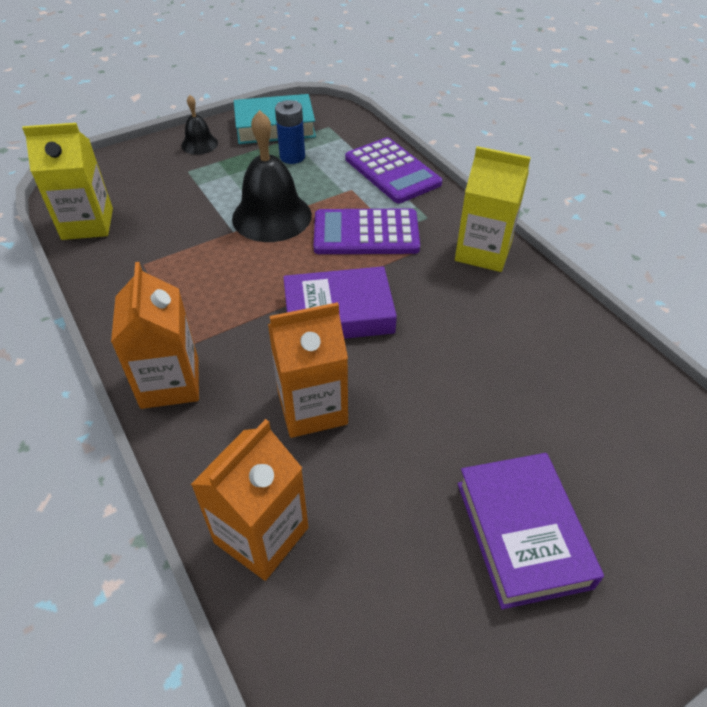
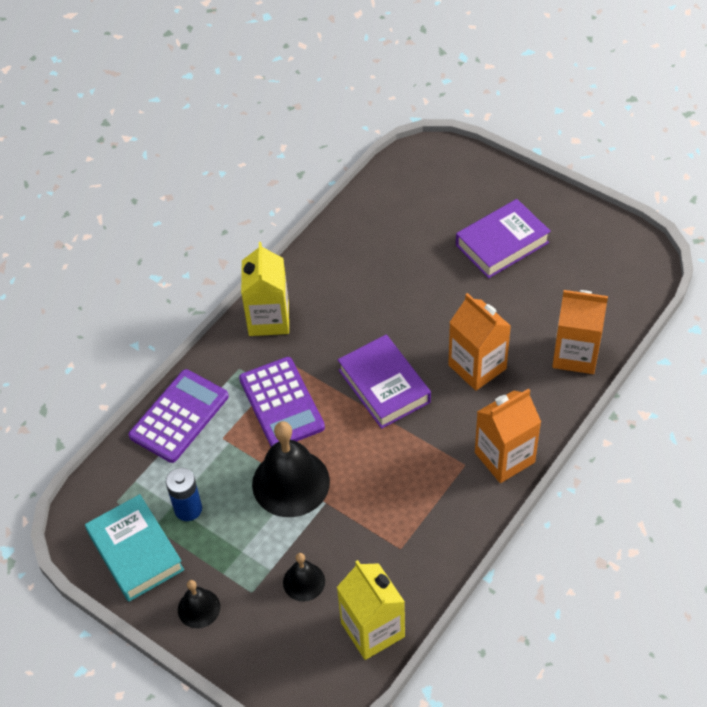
camera: 110 degrees left, 5 degrees up
(169, 199) = (304, 581): none -> black bell

